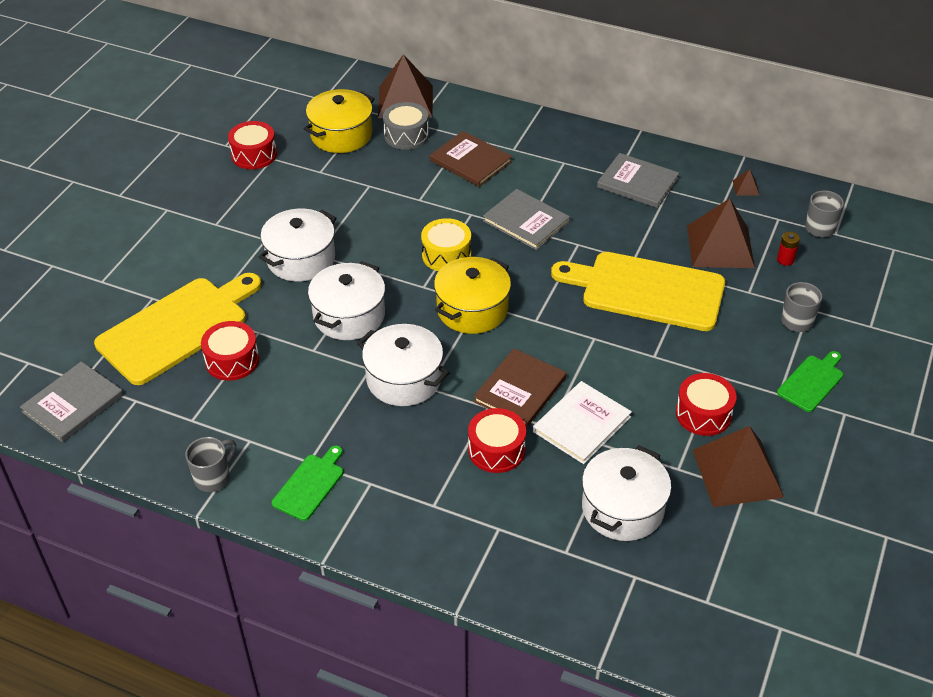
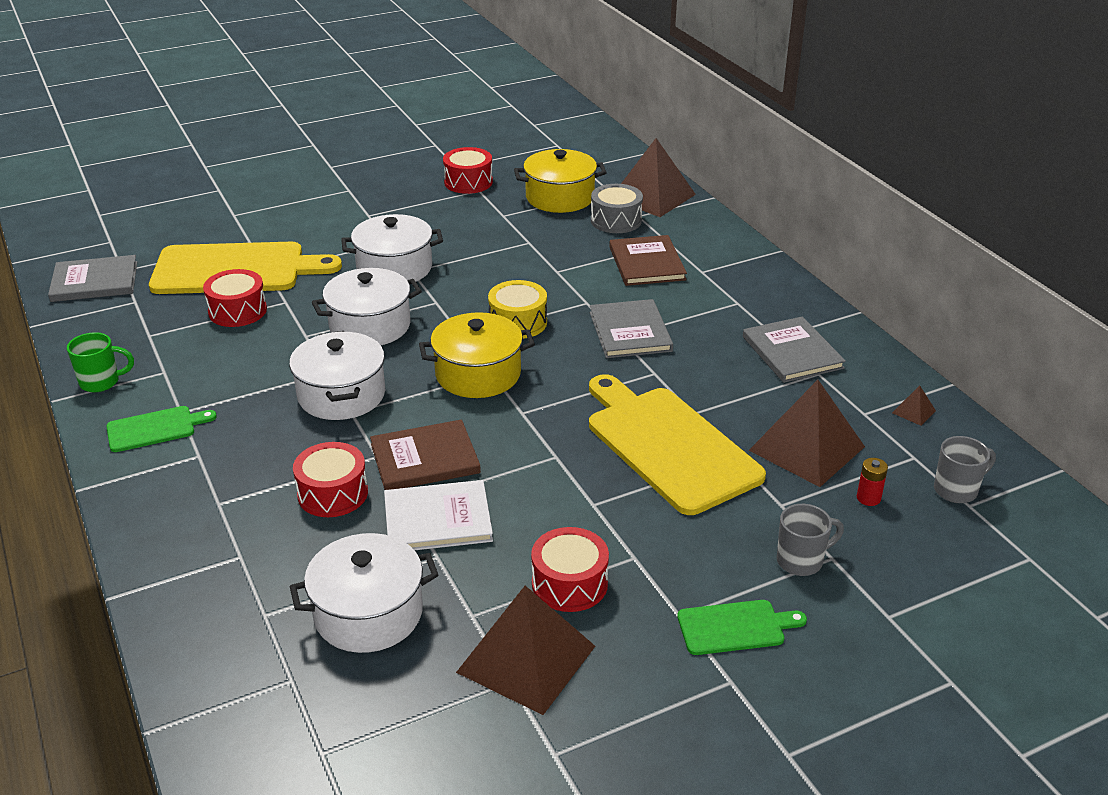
camera: 40 degrees right, 10 degrees down
(213, 478) = (101, 382): grey mug -> green mug

